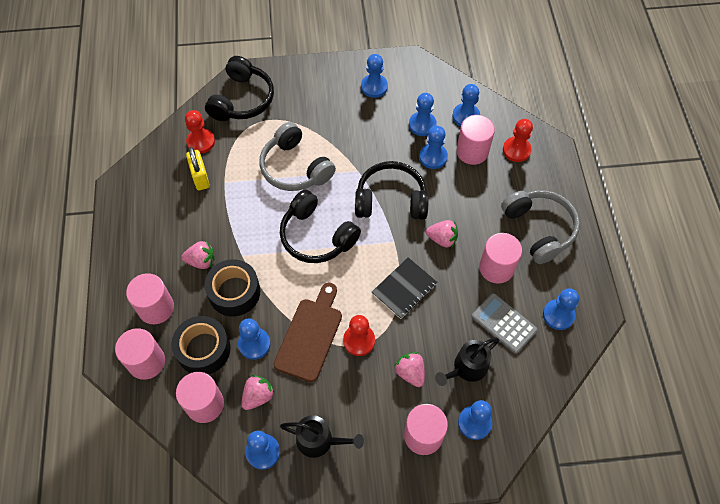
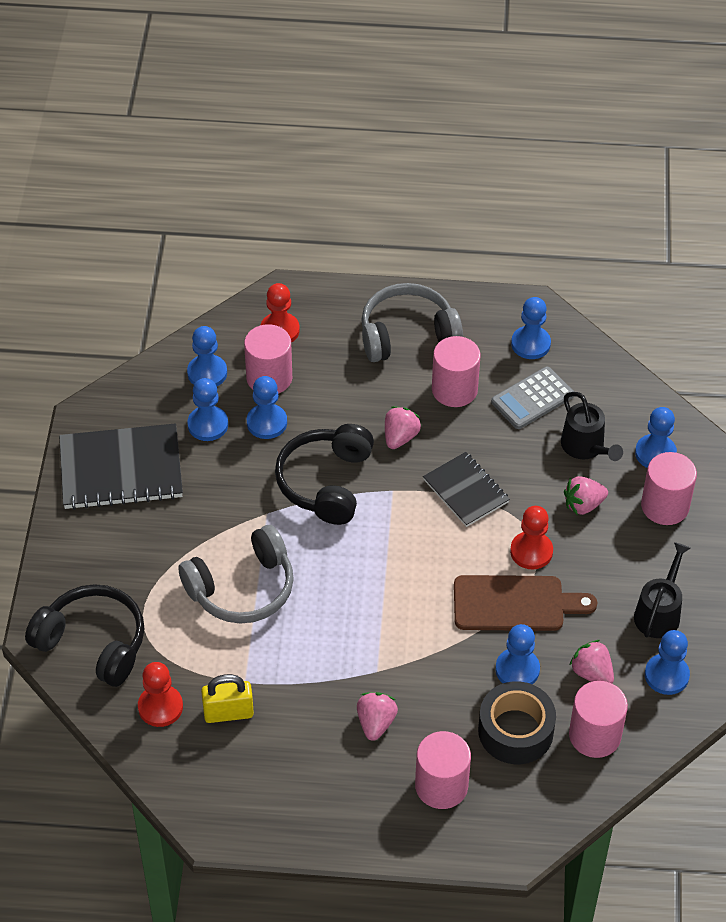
camera: 80 degrees left, 10 degrees down
(146, 362) = (523, 802): pink cylinder -> none
(234, 292) = (434, 686): black tape -> none
(310, 335) = (515, 604): brown cutting board -> brown cutting board turned 150 degrees clockwise
(316, 236) = (365, 577): black headphones -> none
(374, 87) = (121, 470): blue pawn -> black notebook

